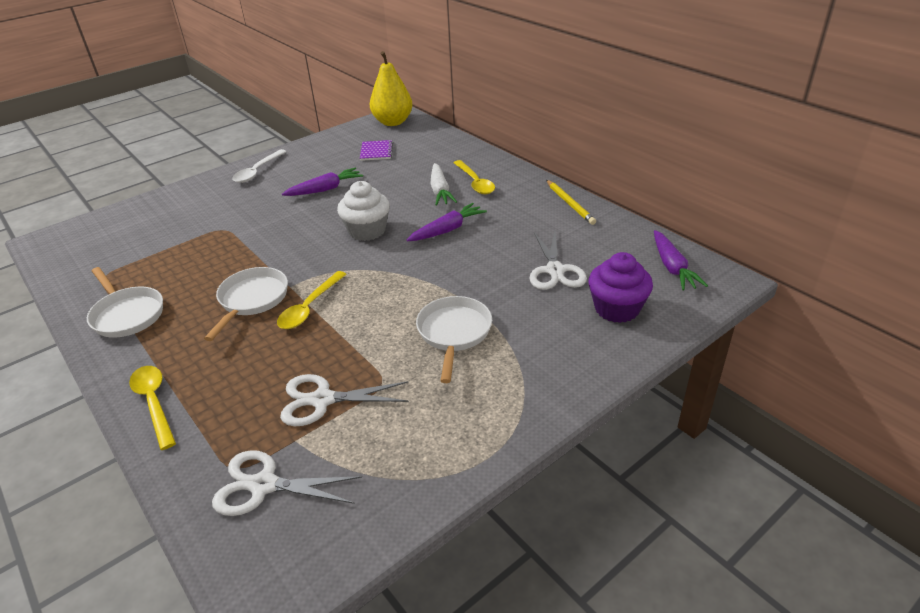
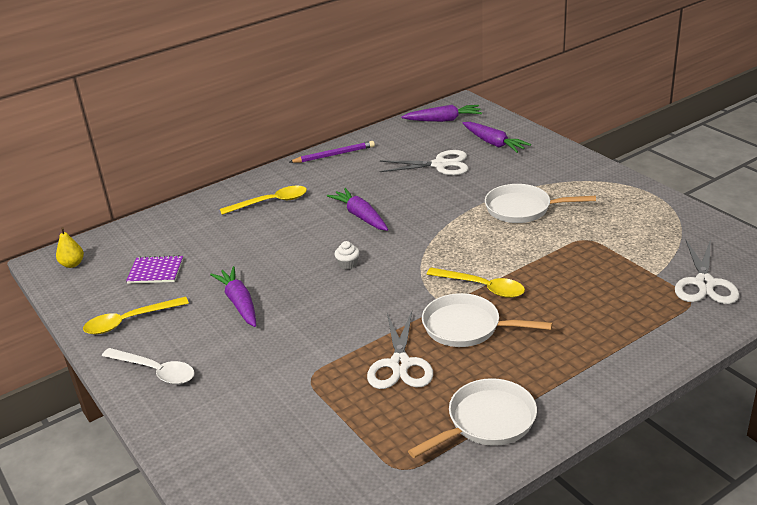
camera: 85 degrees left, 5 degrees down
(154, 403) = (627, 363): yellow spoon -> yellow spoon (129, 321)
(322, 400) = (609, 266): white scissors -> white scissors (400, 364)
(367, 231) = (348, 264): white cupcake -> white cupcake, size x0.44
(393, 122) = (72, 264): yellow pear -> yellow pear, size x0.45
(440, 191) = (279, 222): white carrot -> none
(569, 204) = (334, 155): yellow pencil -> purple pencil
(617, 309) = (493, 143): purple cupcake -> purple carrot

